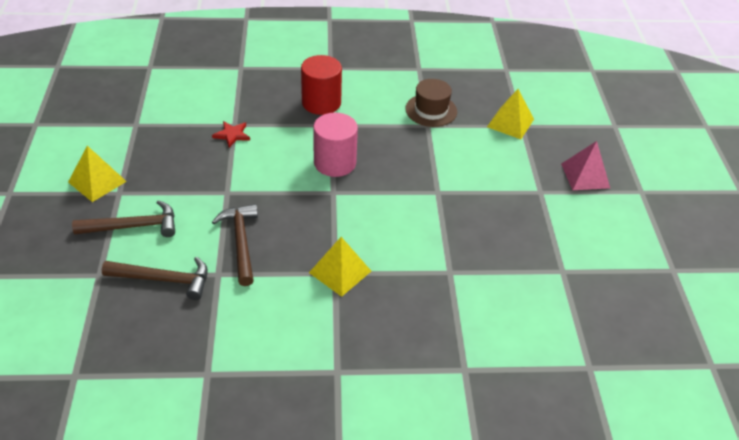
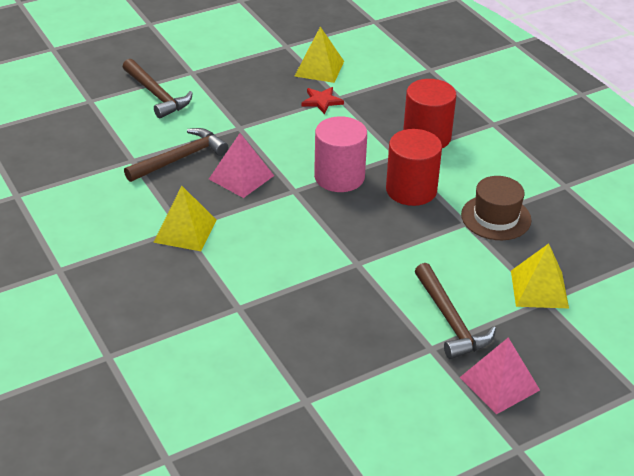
camera: 65 degrees right, 5 degrees down
(97, 181) = (196, 56): yellow pyramid -> yellow pyramid (319, 68)
(164, 280) = (106, 134): brown hammer -> brown hammer (450, 320)
(295, 215) = (241, 177): none -> pink pyramid
(375, 134) = (411, 190): none -> red cylinder

